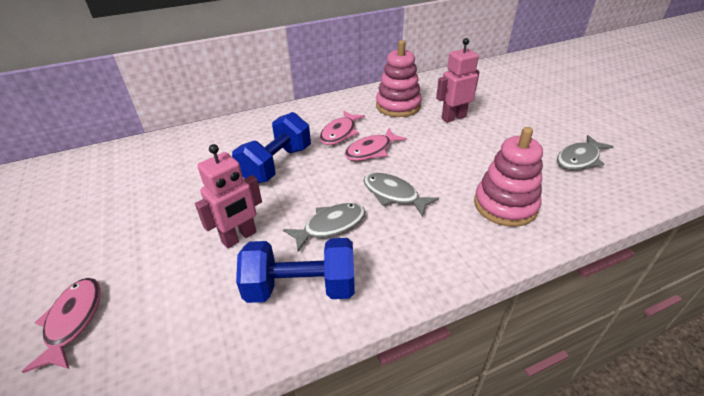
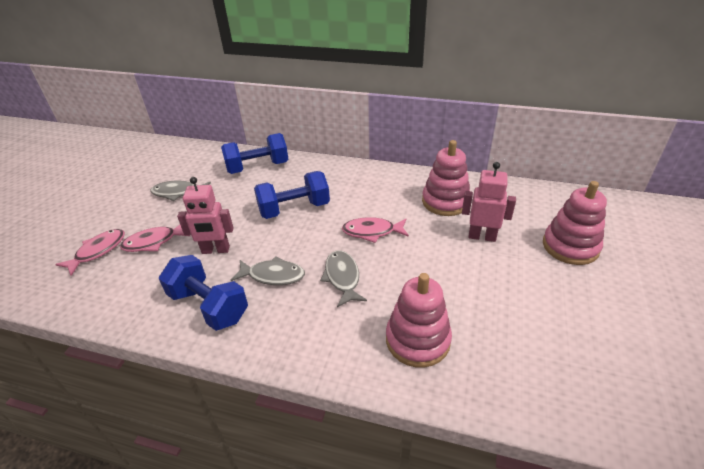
camera: 40 degrees right, 0 degrees up
(187, 147) = (257, 167): none -> blue dumbbell
(340, 133) = (367, 205): pink fish -> pink fish (154, 242)
(511, 100) = (570, 246): none -> pink stacking toy
(579, 159) = (555, 344): grey fish -> grey fish (178, 193)

